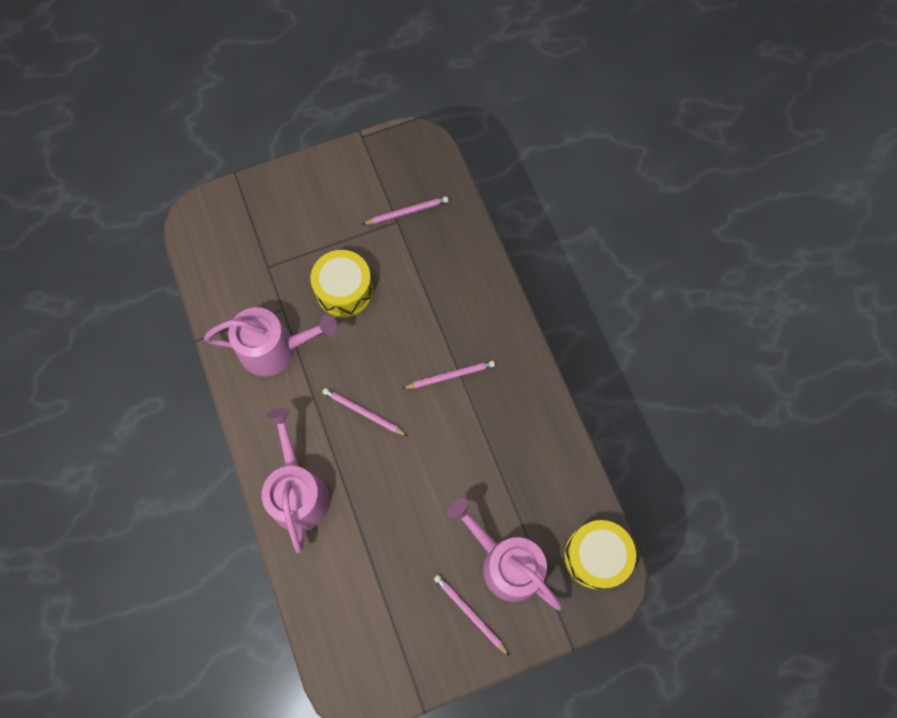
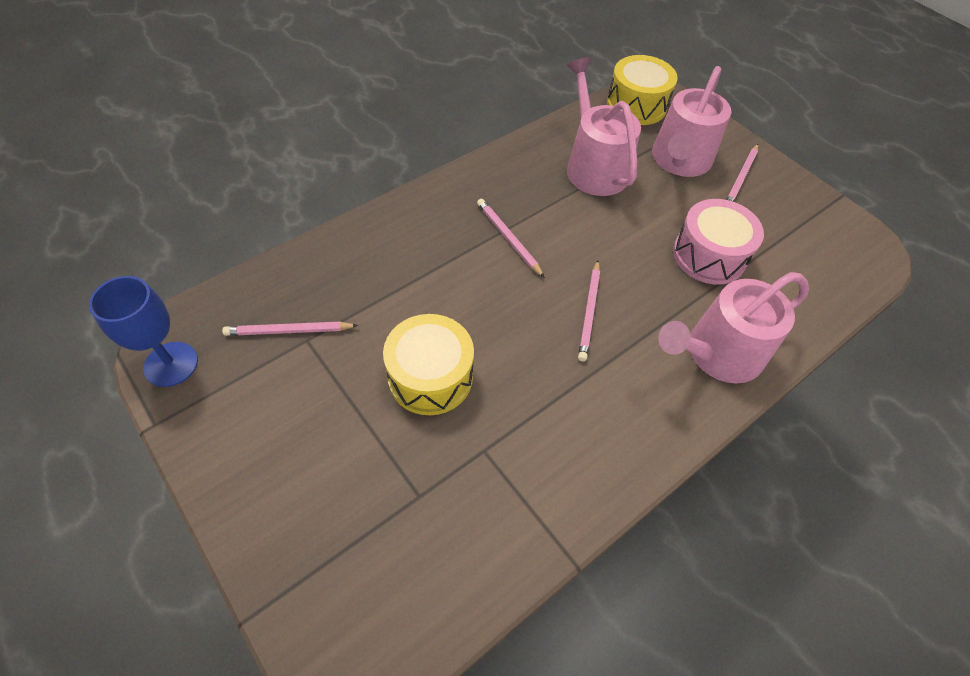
camera: 110 degrees left, 15 degrees down
(275, 349) = (547, 441): pink watering can -> pink watering can (594, 166)
(389, 533) = (709, 255): none -> pink drum
(402, 145) = (171, 364): none -> blue goblet
(407, 212) = (289, 331): pink pencil -> pink pencil turned 60 degrees counterclockwise

